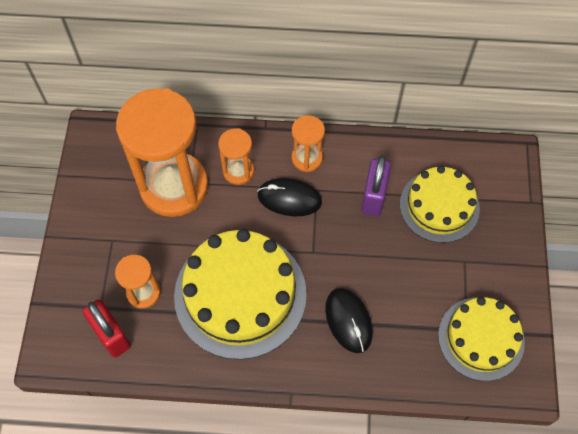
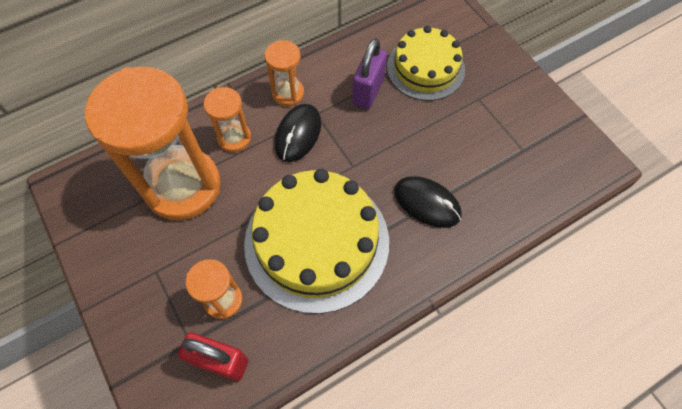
camera: 35 degrees left, 0 degrees up
(289, 198) = (298, 134): black mouse -> black mouse turned 45 degrees counterclockwise
(373, 197) = (368, 91): purple padlock -> purple padlock turned 45 degrees clockwise
(481, 338) = (539, 149): yellow cake -> none

